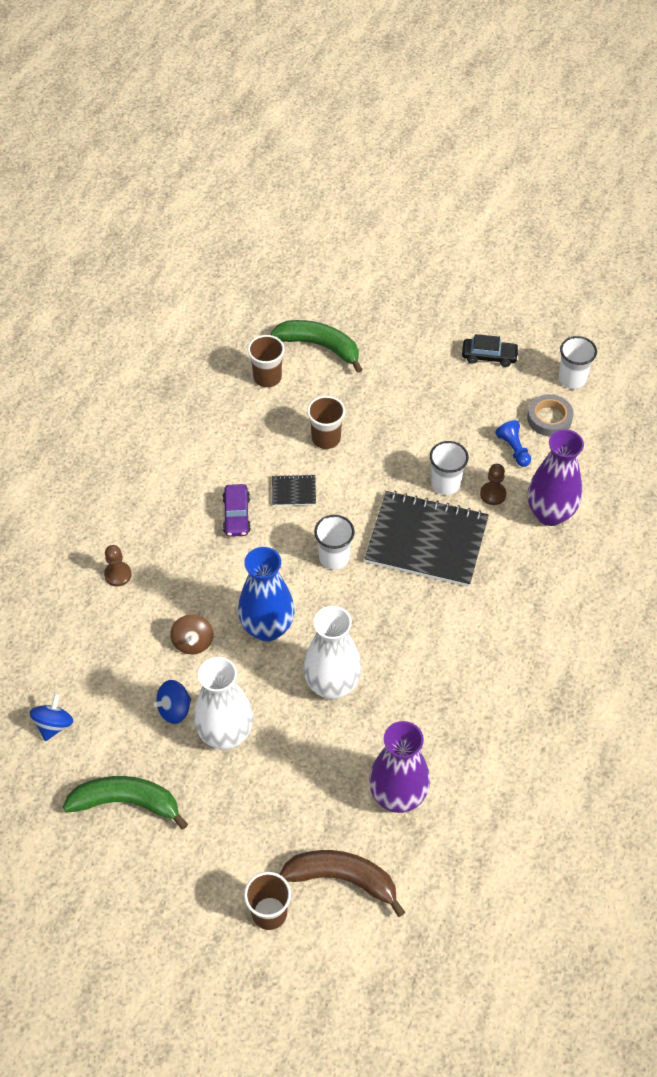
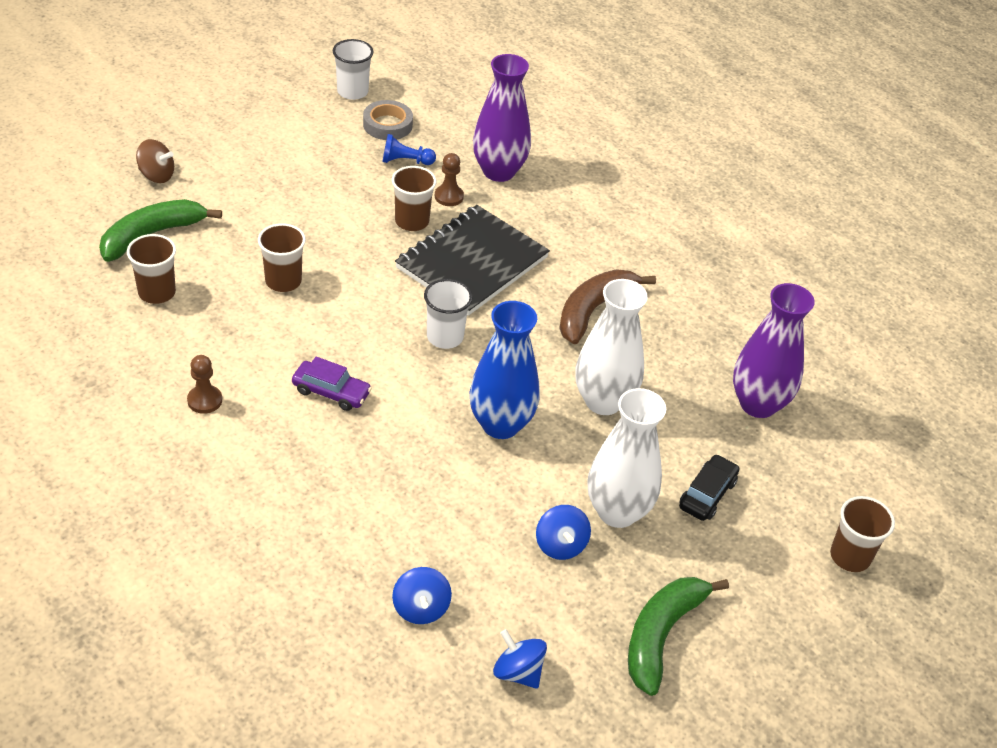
camera: 70 degrees left, 10 degrees down
(78, 648) = (421, 608): none -> blue spinning top
(118, 575) = (338, 530): brown pawn -> brown pawn (205, 400)
(193, 642) = (480, 495): brown spinning top -> brown spinning top (156, 175)
(294, 491) = (334, 333): black notebook -> none
(343, 879) = (833, 482): brown banana -> brown banana (594, 310)
(445, 484) = (412, 221): white cup -> brown cup
(489, 356) = (278, 128): black car -> black car (707, 494)

